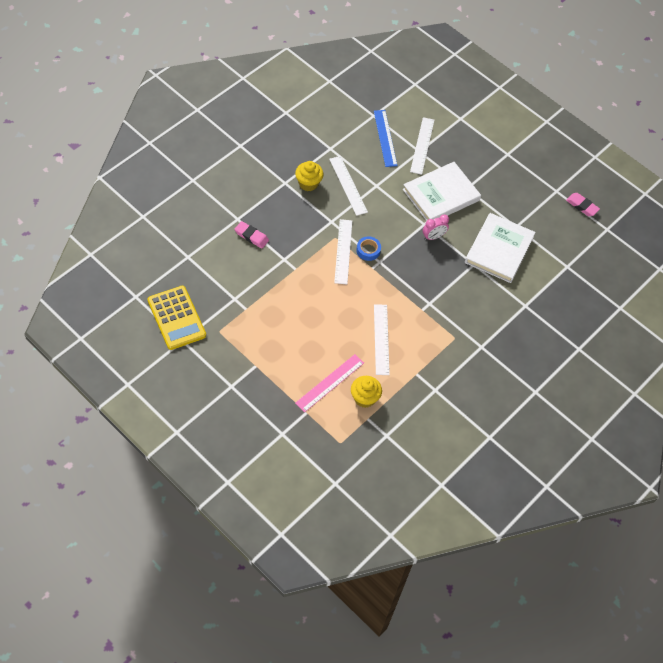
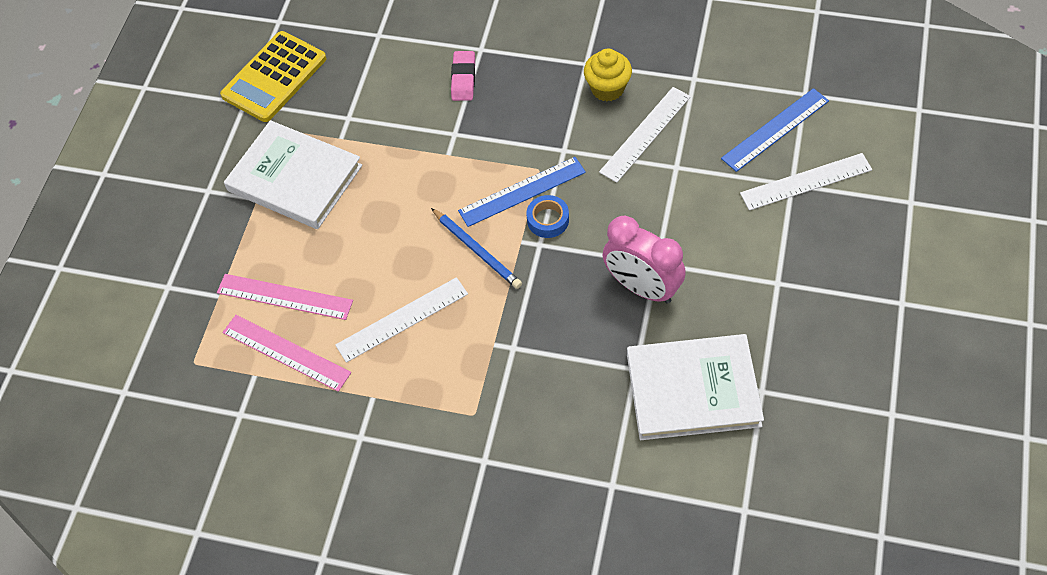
camera: 70 degrees right, 0 degrees up
(343, 251) = (522, 191): white ruler -> blue ruler
(364, 288) = (477, 250): none -> blue pencil
(364, 398) = (286, 352): yellow cupcake -> pink ruler
(433, 237) = (642, 287): pink clock -> pink clock, size x1.73
(441, 195) = (732, 255): white book -> white book (295, 178)
(582, 206) = (895, 470): pink eraser -> none

